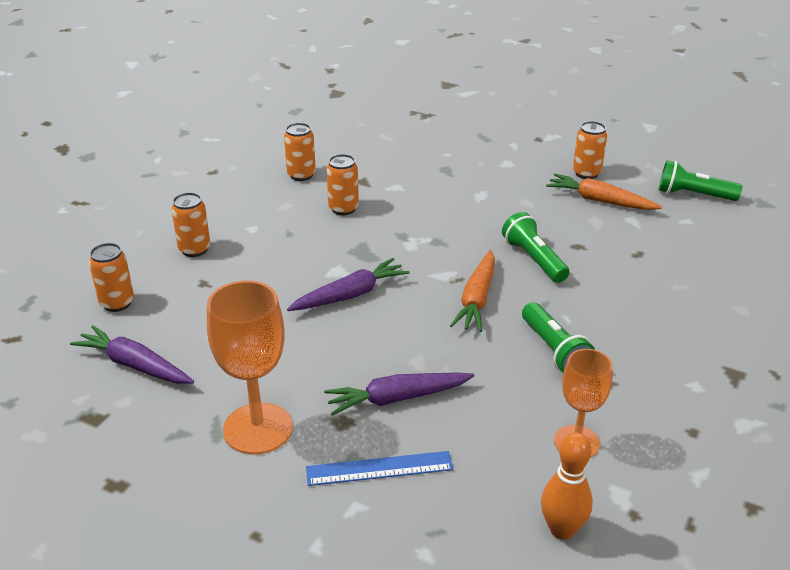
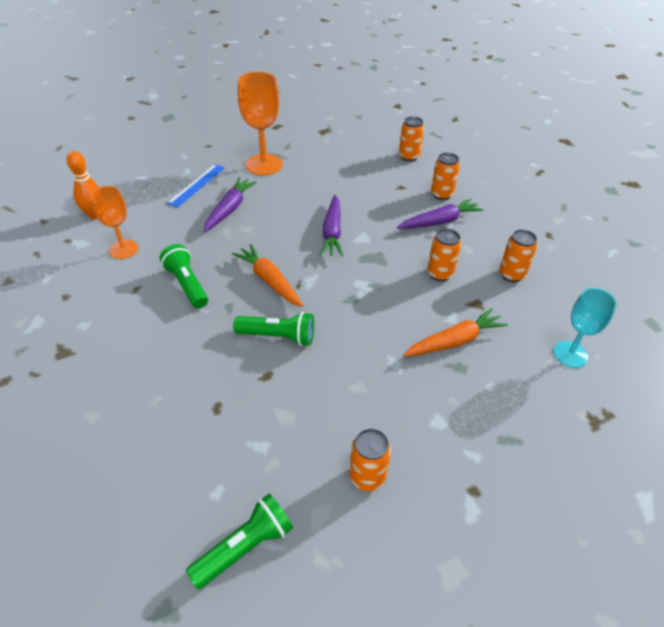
camera: 125 degrees right, 10 degrees up
(134, 365) = (349, 148): purple carrot -> purple carrot (439, 222)
(372, 133) = (570, 354): none -> turquoise goblet
(554, 350) = (187, 284): green flashlight -> green flashlight turned 45 degrees clockwise
(600, 201) = (311, 446): orange carrot -> orange carrot (455, 341)

